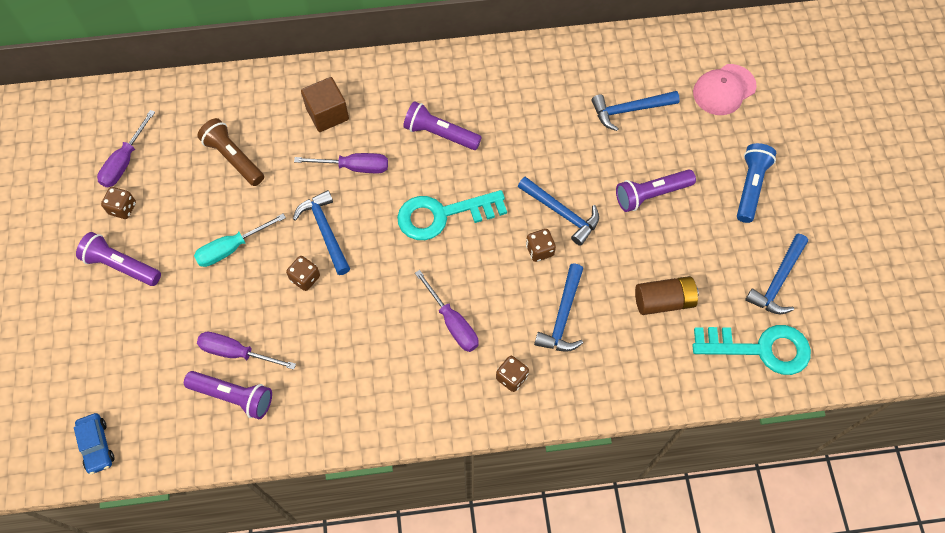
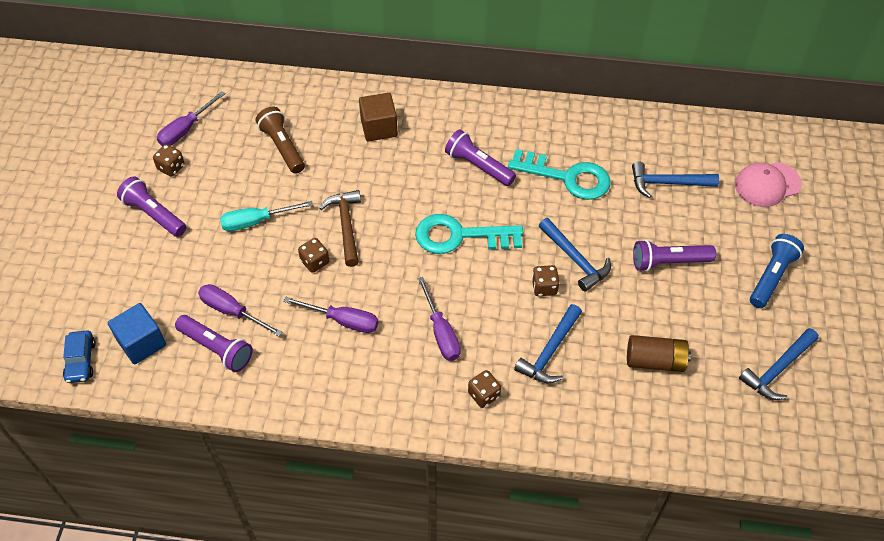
camera: 15 degrees right, 10 degrees down
(154, 410) = (142, 343): none -> blue cube
(325, 231) = (346, 226): blue hammer -> brown hammer
(354, 167) = (389, 177): purple screwdriver -> purple screwdriver (343, 320)
(760, 349) = (742, 428): turquoise key -> turquoise key (567, 177)

